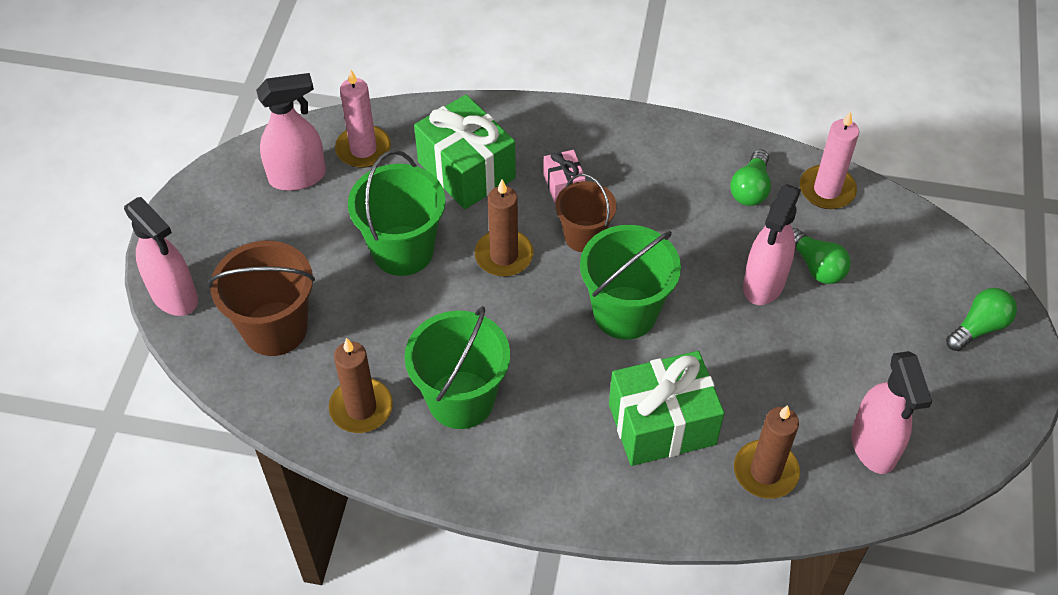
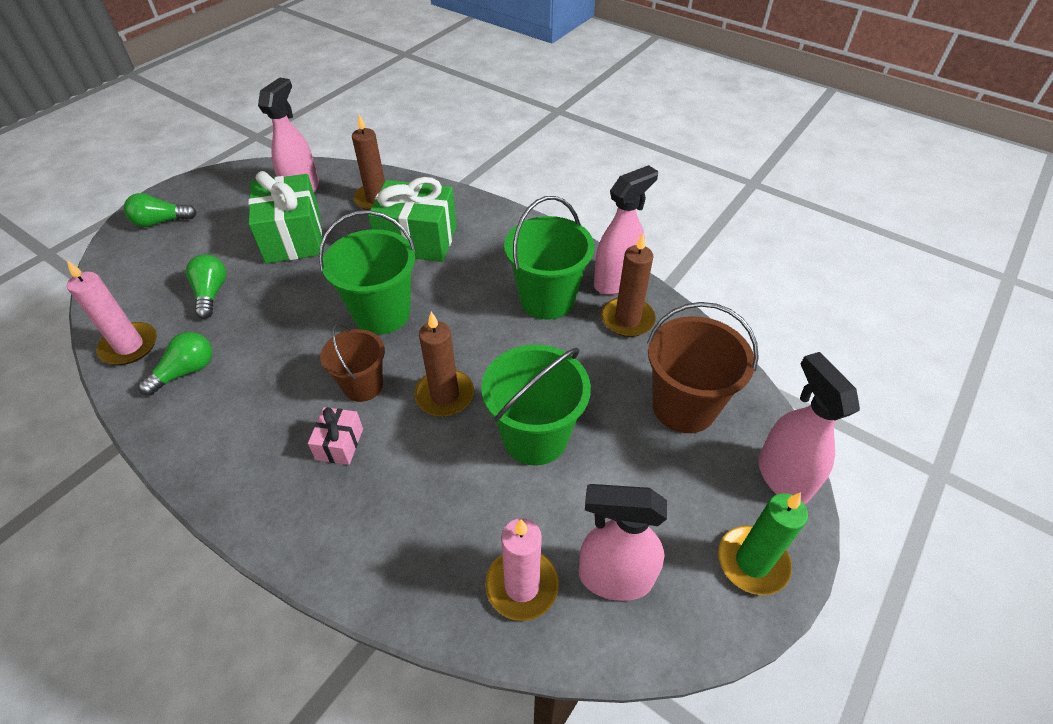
camera: 155 degrees left, 5 degrees down
(195, 222) = (752, 562): none -> green candle
(466, 170) = (422, 503): green gift -> green gift (293, 237)
(763, 284) = (262, 296): pink spray bottle -> pink spray bottle (616, 281)

